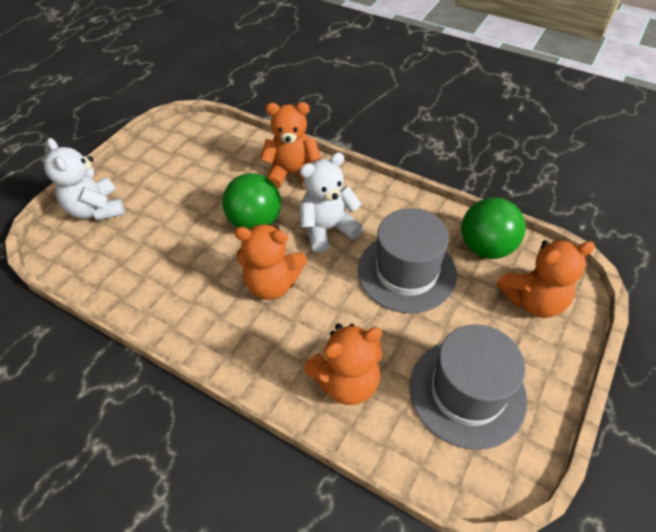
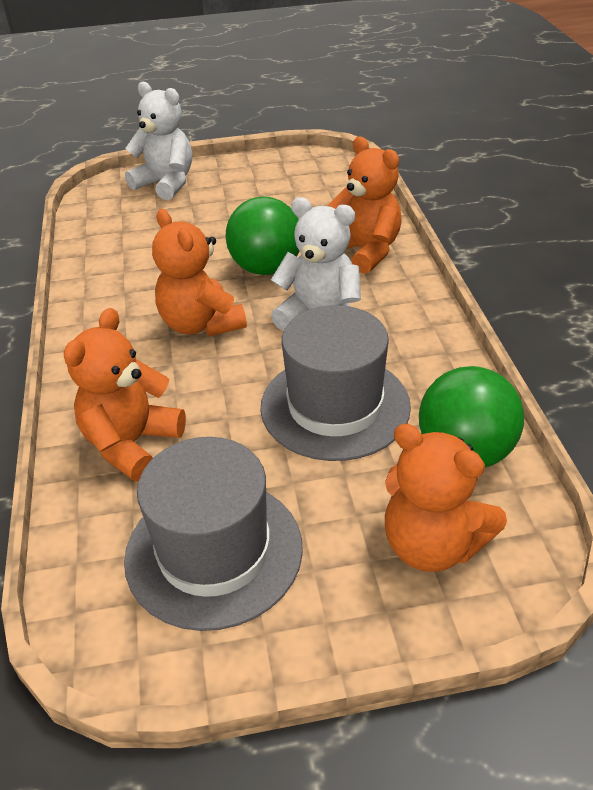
camera: 50 degrees right, 10 degrees down
(96, 209) = (166, 184): white teddy bear -> white teddy bear turned 105 degrees clockwise
(346, 381) = (131, 444): orange teddy bear -> orange teddy bear turned 90 degrees clockwise

